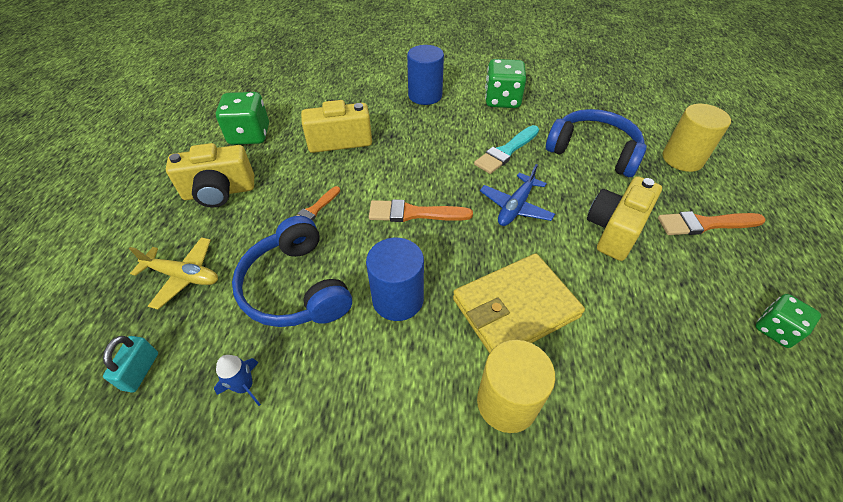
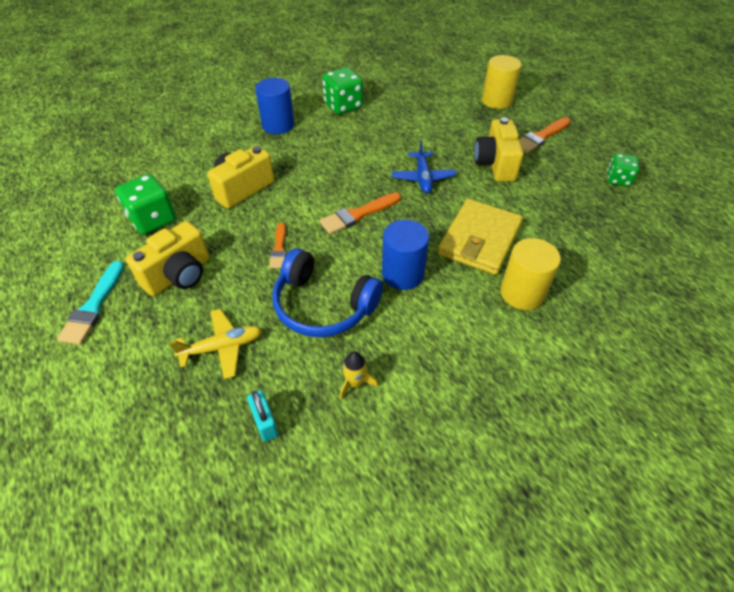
camera: 35 degrees left, 0 degrees up
(244, 386) = (355, 383): blue rocket -> yellow rocket
(506, 151) = (381, 143): turquoise brush -> turquoise brush (93, 306)
(593, 151) = (439, 118): blue headphones -> none

